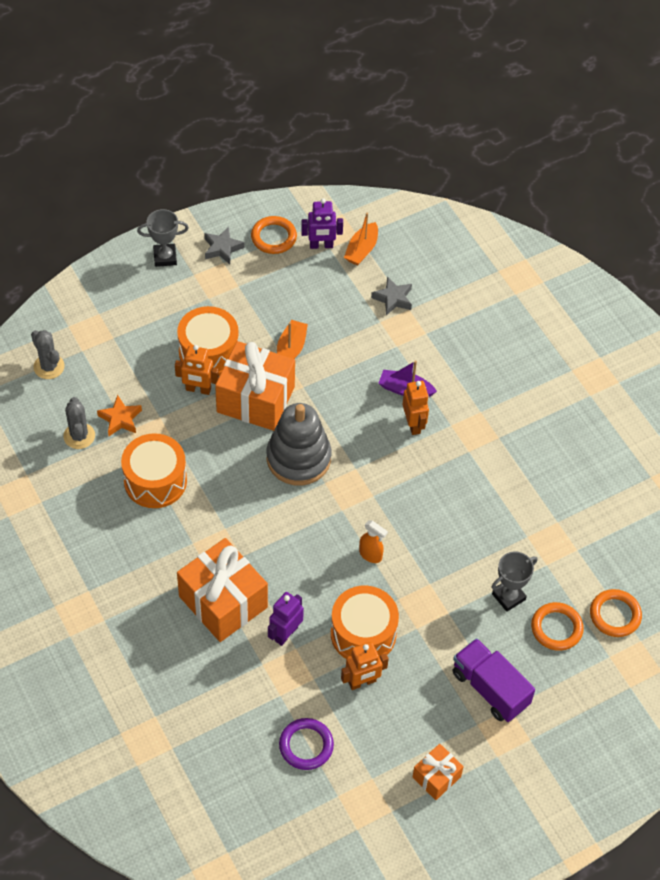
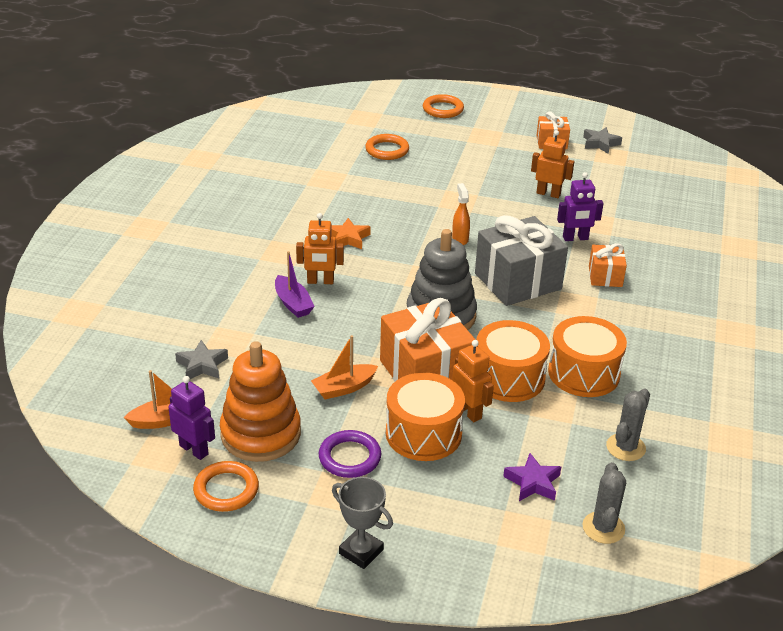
camera: 135 degrees left, 20 degrees down
(113, 367) = (533, 482): none -> purple star
(120, 419) = (570, 436): orange star -> orange star (348, 238)
(222, 248) = (290, 517): grey star -> grey star (600, 143)
(223, 602) = (605, 276): orange gift -> orange gift, size x0.52
(281, 540) = (517, 281): none -> grey gift
(299, 281) = (260, 434): none -> orange stacking toy
(306, 745) = (622, 190): purple ring -> purple ring (349, 457)
(363, 633) = (518, 210): orange drum -> orange drum (509, 377)
(413, 424) = (320, 281): orange robot -> orange robot turned 120 degrees counterclockwise
(490, 688) = (467, 152): purple truck -> none
(508, 597) = (395, 175): grey trophy -> none
(615, 615) = (342, 136): orange ring -> orange ring (443, 109)

